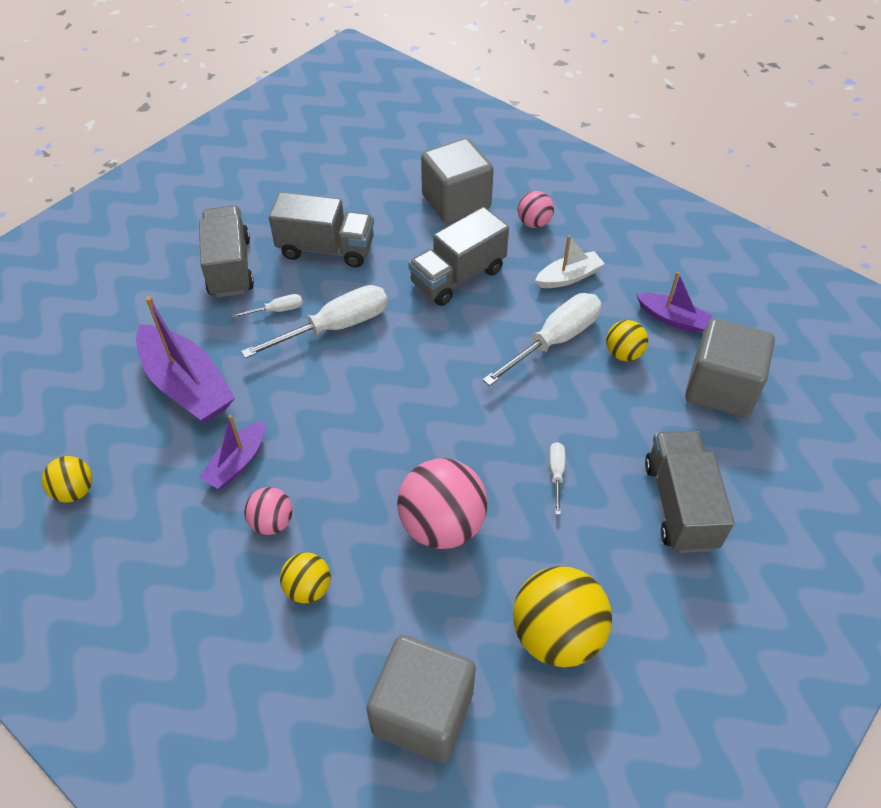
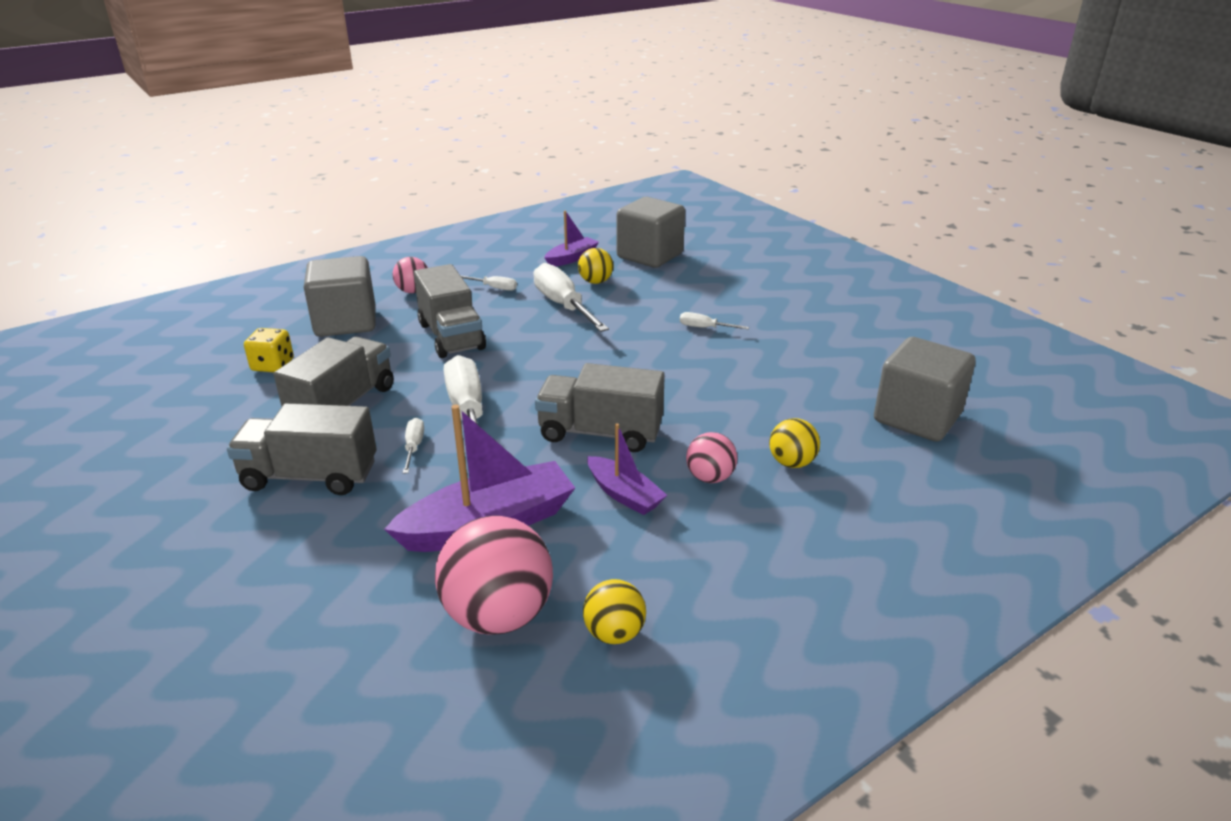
camera: 75 degrees left, 20 degrees down
(372, 189) = (273, 365): none -> yellow dice
(442, 525) = (740, 385): pink ball -> pink ball (498, 615)
(556, 634) = (852, 352): yellow ball -> none
(568, 277) = (494, 288): white boat -> white screwdriver
(680, 504) = (749, 288): grey truck -> grey truck (600, 433)

